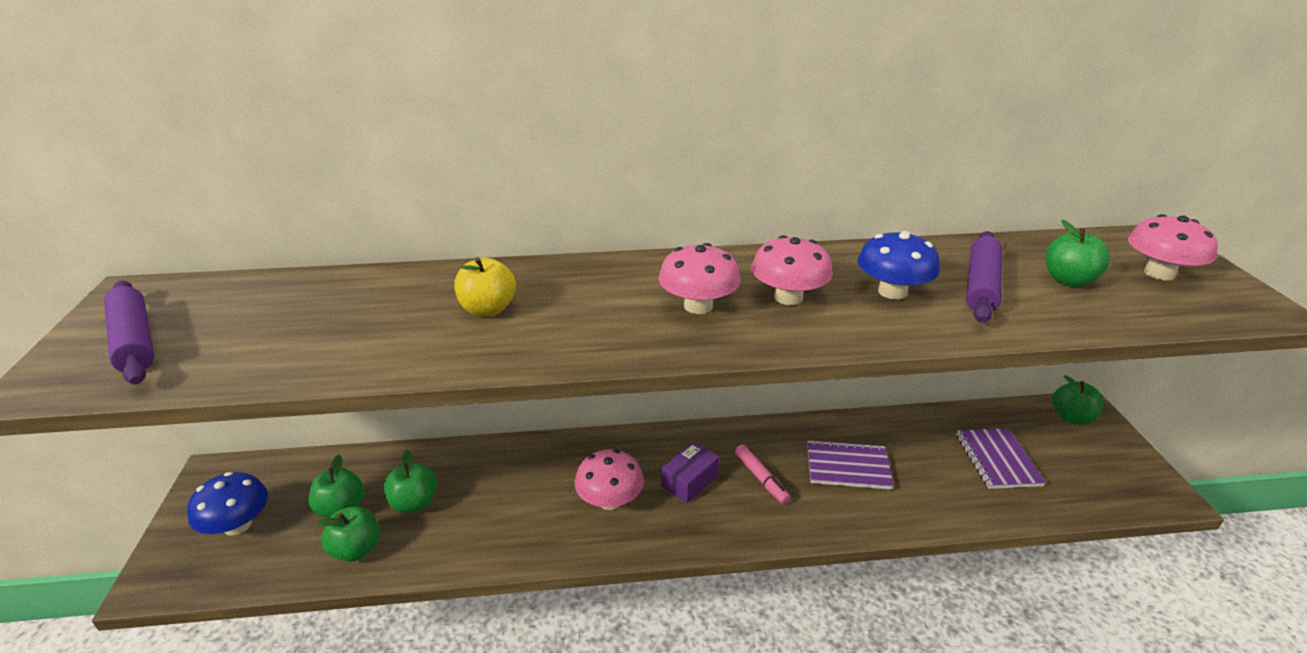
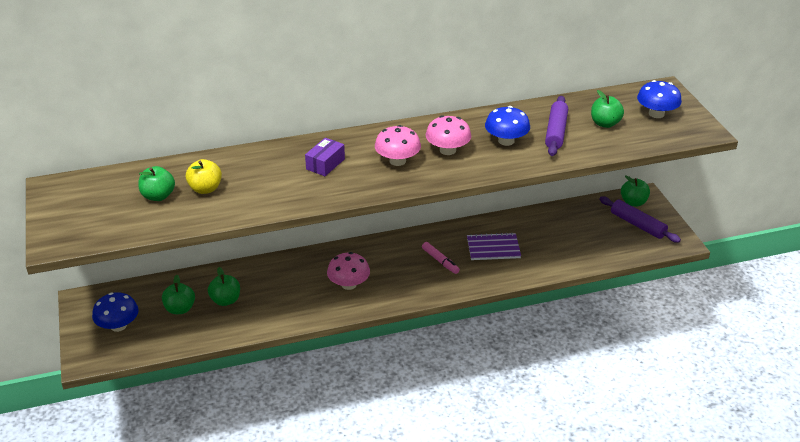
camera: 10 degrees left, 5 degrees up
(135, 341) = (84, 215): purple rolling pin -> purple rolling pin (637, 225)
(356, 549) = (201, 329): green apple -> green apple (158, 196)
(488, 309) = (277, 175): yellow apple -> yellow apple (205, 189)
(690, 481) = (396, 267): purple box -> purple box (325, 164)
(997, 460) = (584, 233): purple notebook -> none
(1159, 273) = (656, 114): pink mushroom -> blue mushroom

